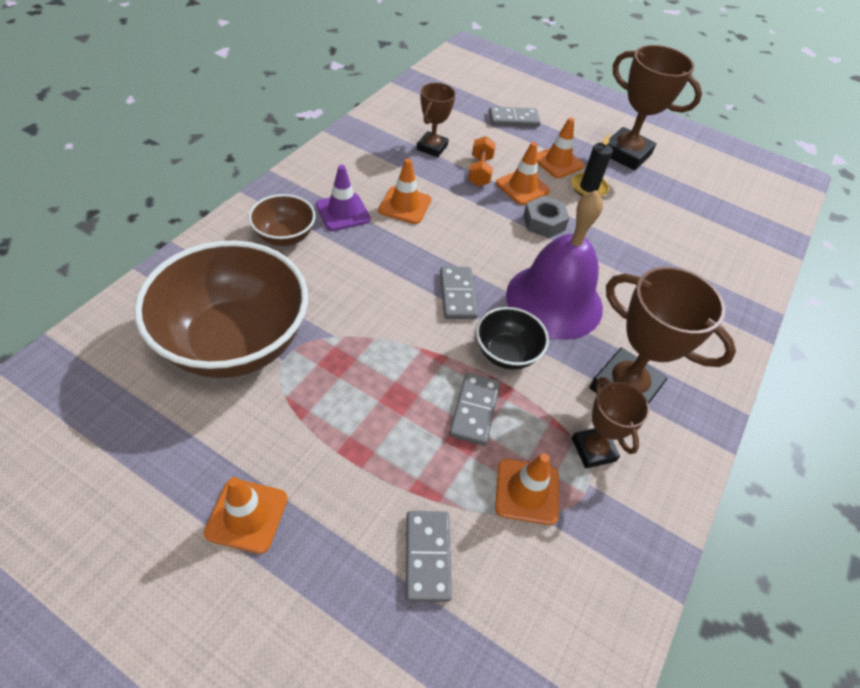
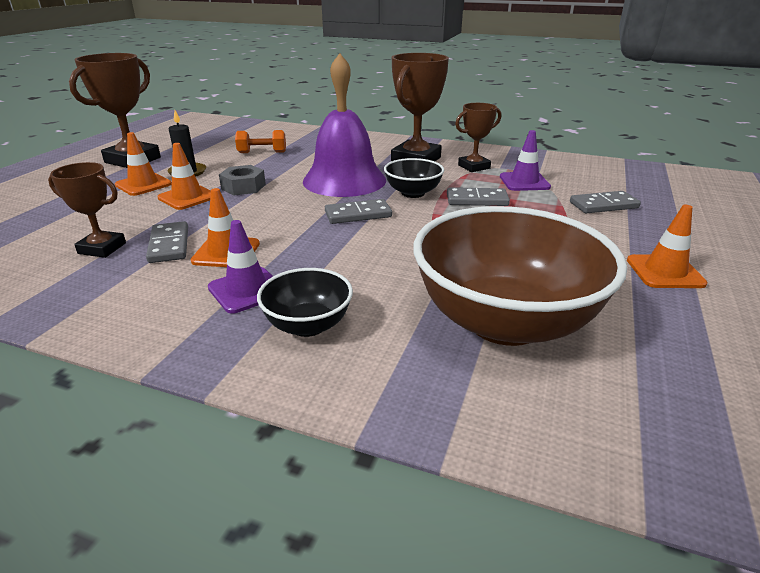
camera: 95 degrees left, 20 degrees down
(285, 236) = (308, 325): brown bowl -> black bowl
(480, 171) = (158, 218): orange dumbbell -> orange dumbbell (262, 152)
(513, 119) = (50, 207): grey domino -> grey domino (169, 245)
(527, 491) = (524, 182): orange traffic cone -> purple traffic cone

